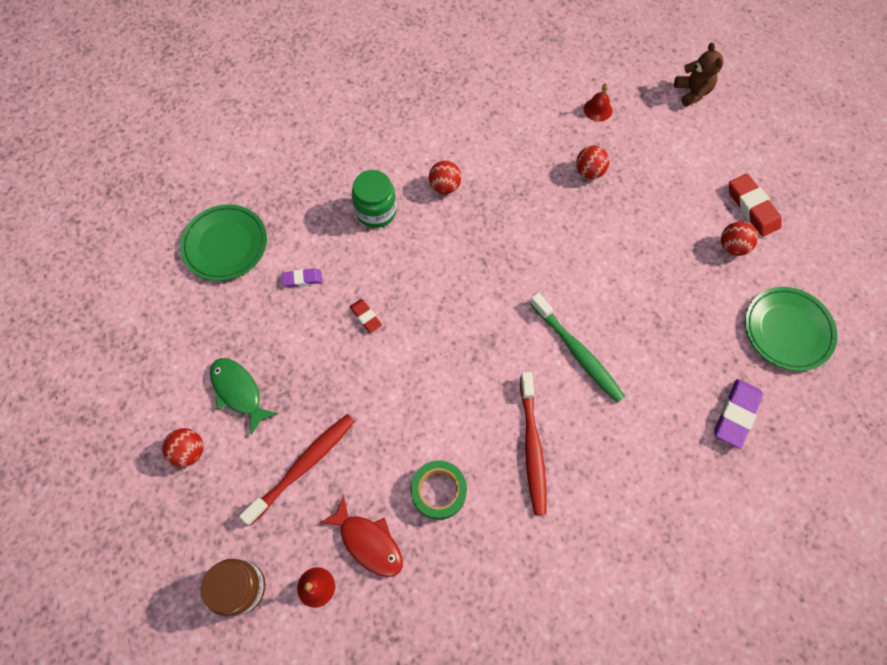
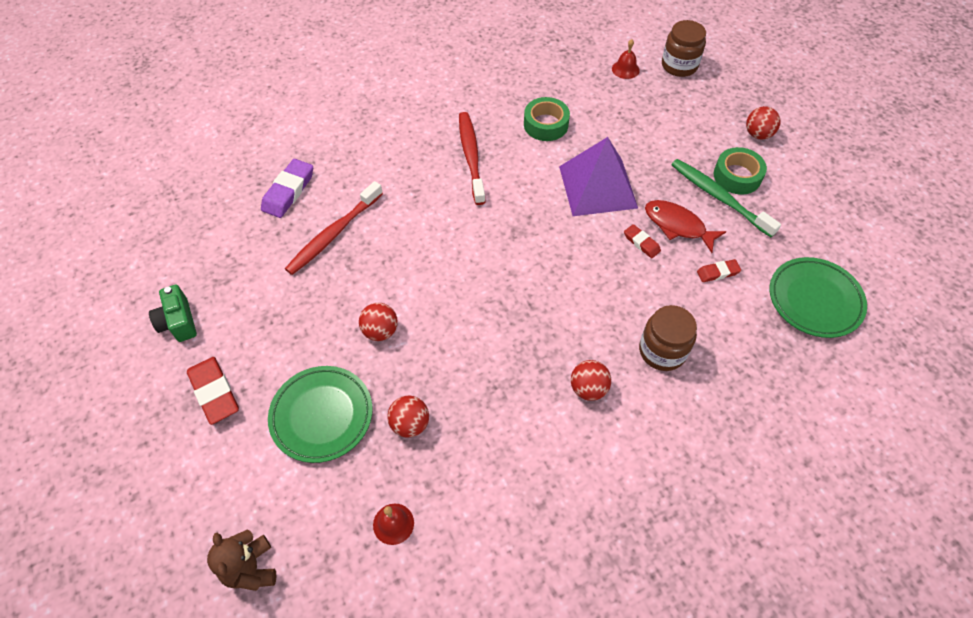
camera: 175 degrees right, 10 degrees down
(238, 391) = (737, 176): green fish -> green tape
(302, 279) = (718, 272): purple eraser -> red eraser
(303, 466) = (660, 132): red toothbrush -> red toothbrush (334, 234)
(368, 542) = (594, 93): red fish -> red fish (677, 225)
(376, 211) = (662, 351): green jar -> brown jar
(395, 391) = (597, 186): none -> purple pyramid
(577, 352) = (430, 228): green toothbrush -> green toothbrush (719, 197)
(732, 246) = (251, 343): red ball -> red ball (380, 331)
(787, 330) = (218, 262): green plate -> green plate (322, 416)
(804, 271) = (178, 322): none -> green camera

